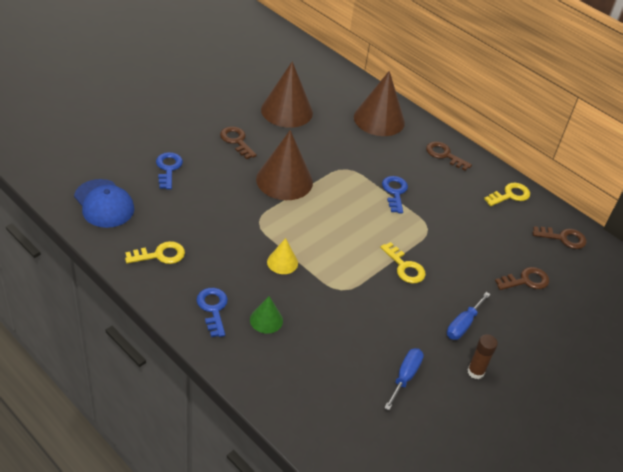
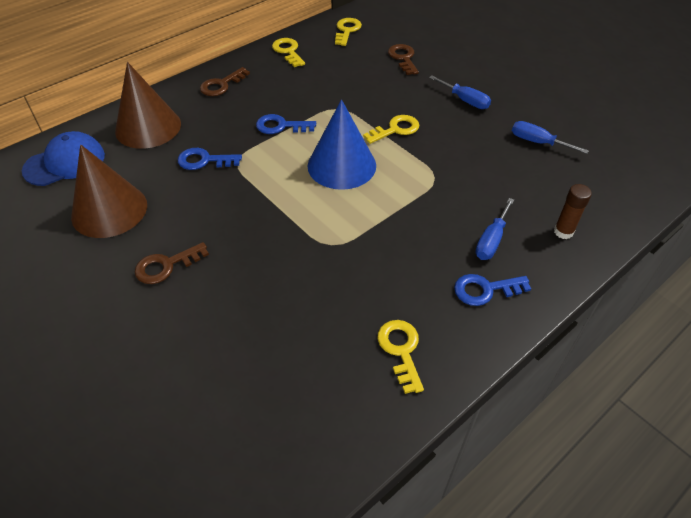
camera: 80 degrees left, 5 degrees up
(104, 204) = (296, 434): blue cap -> blue cap (65, 163)
(168, 168) = (218, 348): blue key -> blue key (204, 160)
(266, 320) = (491, 240): green cone -> blue screwdriver
(282, 262) = (400, 224): yellow cone -> none
(284, 180) = (254, 217): brown cone -> none
(349, 229) = (341, 165): none -> blue cone
(475, 372) = (518, 100): brown glue stick -> brown glue stick (563, 232)
(563, 238) = (347, 30): brown key -> yellow key

